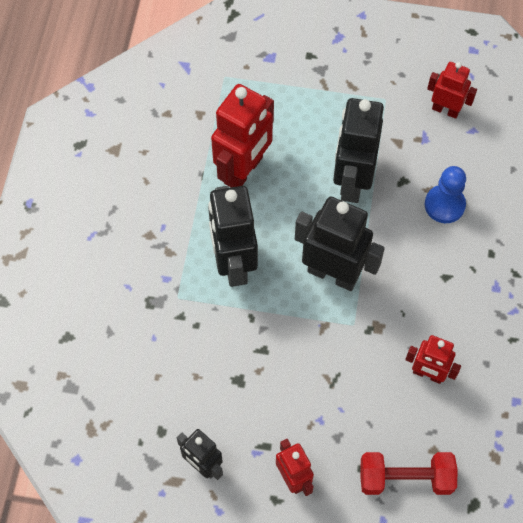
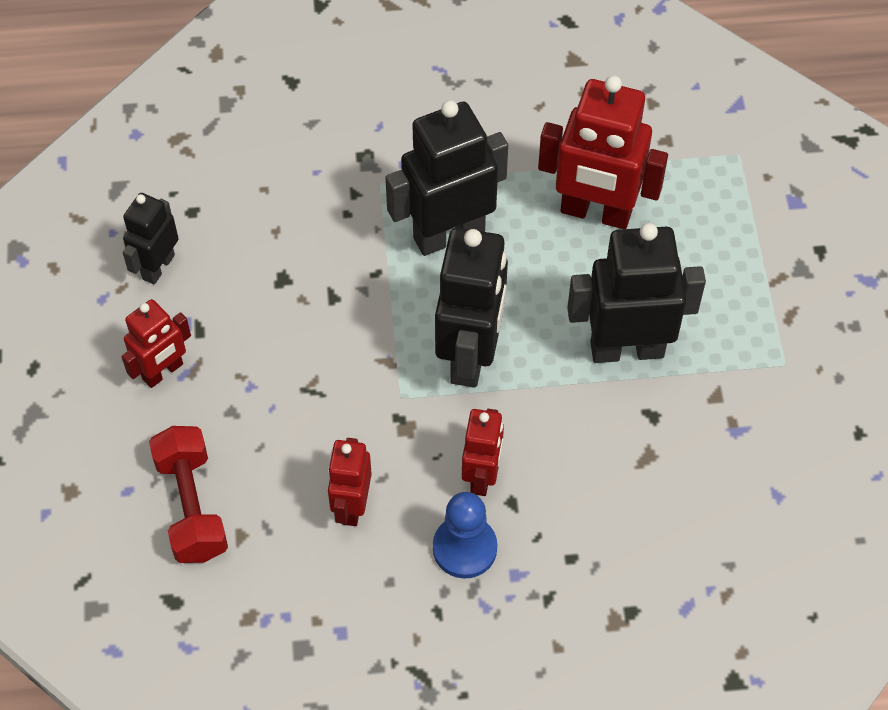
camera: 75 degrees right, 5 degrees down
(444, 205) = (631, 478): blue pawn -> blue pawn (464, 548)
(445, 110) = (799, 450): red robot -> red robot (482, 476)

